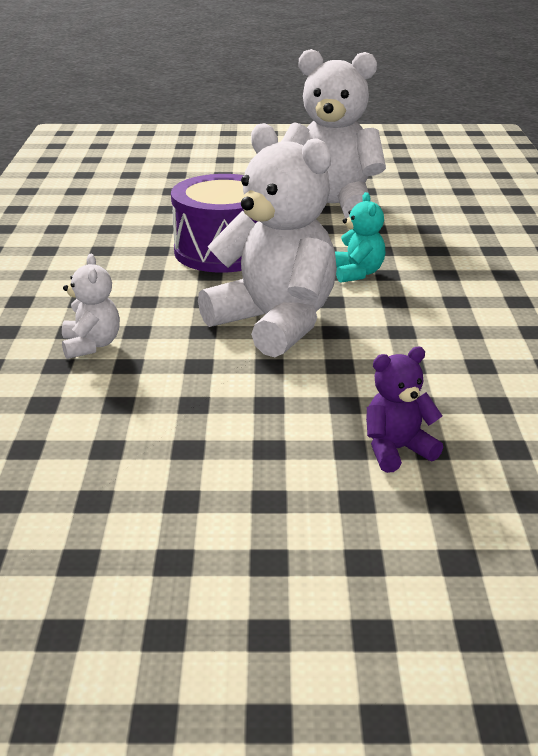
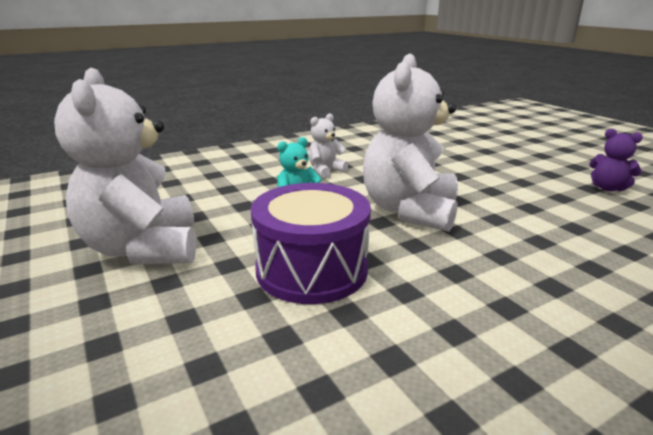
camera: 120 degrees left, 5 degrees down
(91, 345) = (550, 265): white teddy bear -> white teddy bear (325, 171)
(397, 450) = (473, 161): purple teddy bear -> purple teddy bear (608, 188)

